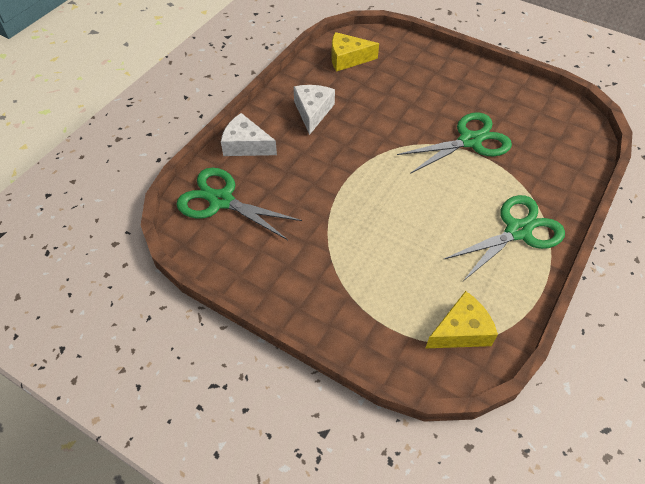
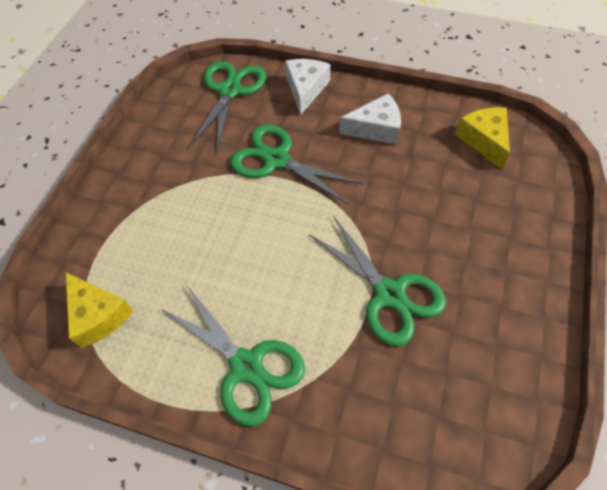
camera: 80 degrees right, 5 degrees up
(324, 180) = (276, 160): none -> green scissors

